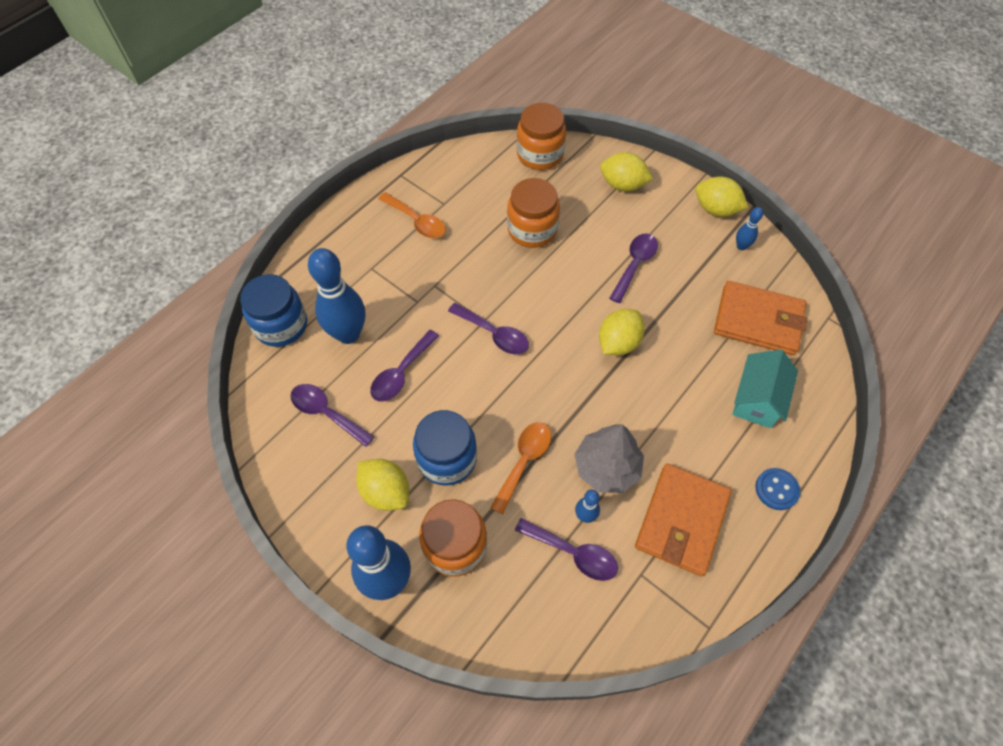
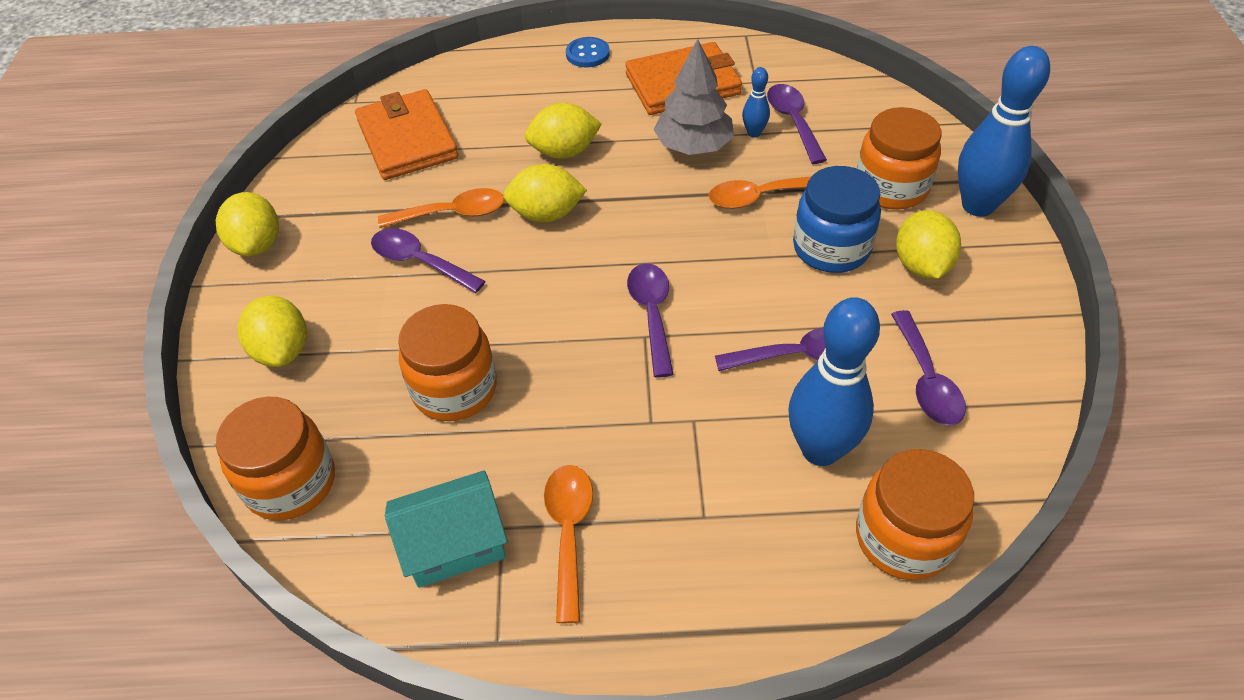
camera: 130 degrees left, 10 degrees down
(281, 325) = (904, 537): blue jar -> orange jar
(635, 265) = (420, 262): purple spoon -> purple spoon turned 45 degrees clockwise
(662, 301) = (452, 213): none -> orange spoon
(669, 391) = (564, 152): none -> yellow lemon
(741, 246) = (305, 197): blue bowling pin -> none
(757, 400) = (508, 100): turquoise house -> turquoise house (454, 544)

